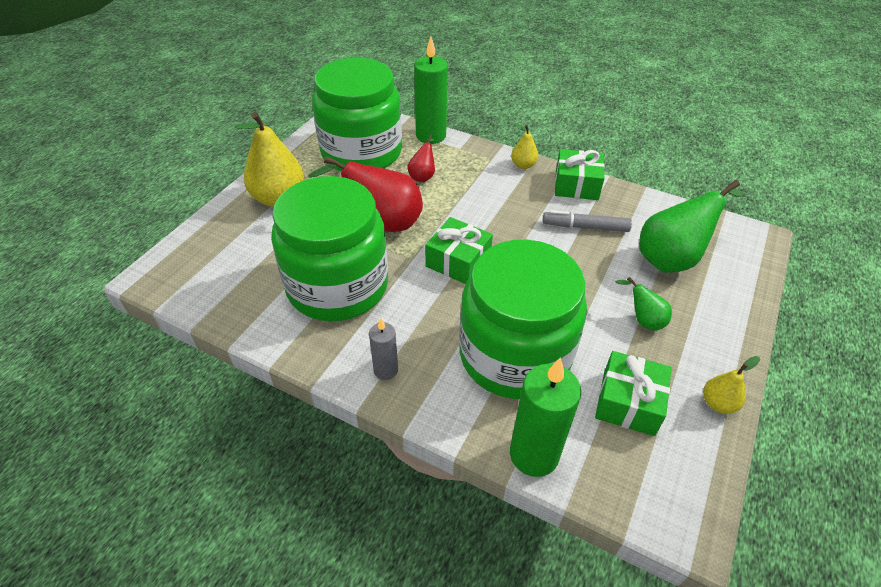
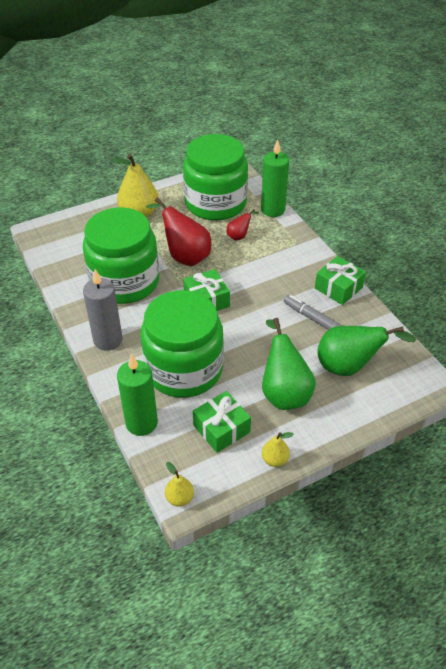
camera: 35 degrees right, 0 degrees up
(386, 370) = (108, 340): grey candle -> grey candle, size x1.80
(523, 165) = (315, 258): yellow pear -> yellow pear (179, 498)
(643, 320) = (284, 392): green pear -> green pear, size x2.01

